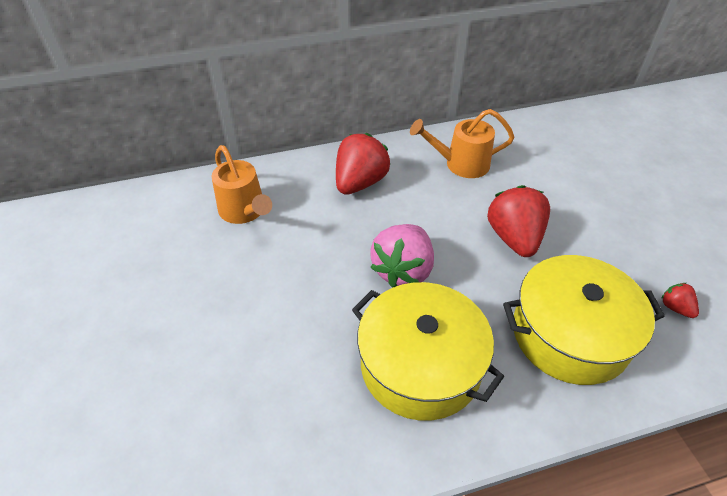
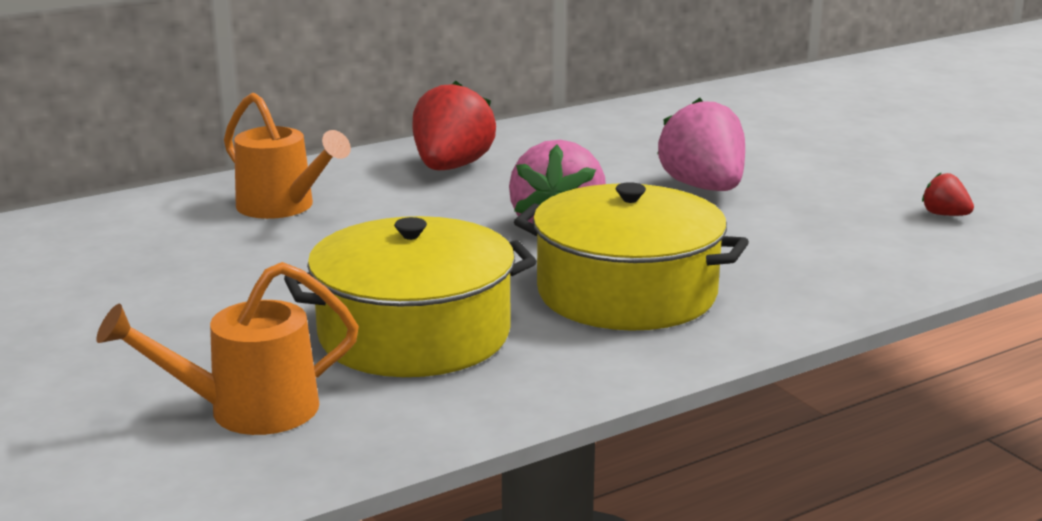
camera: 15 degrees left, 25 degrees down
(460, 164) = (593, 140): orange watering can -> orange watering can (246, 411)
(514, 238) = (703, 188): red strawberry -> pink strawberry
(570, 334) = (818, 248): yellow pot -> yellow pot (414, 334)

